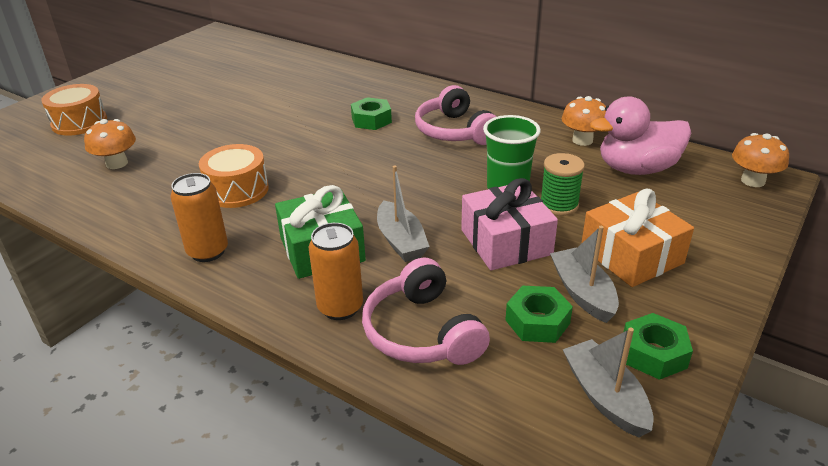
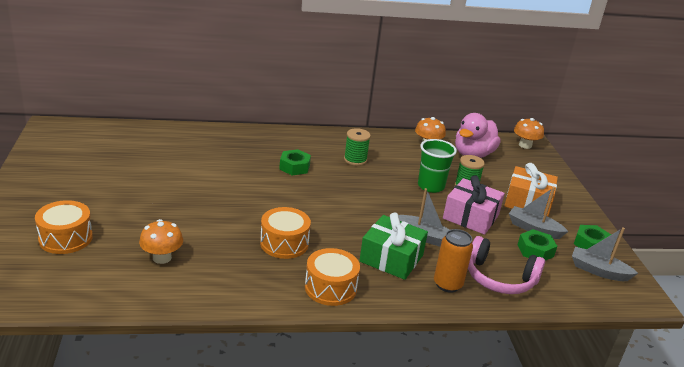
camera: 45 degrees left, 5 degrees down
(208, 251) = (330, 288): orange can -> orange drum
(454, 131) = (355, 160): pink headphones -> green spool

